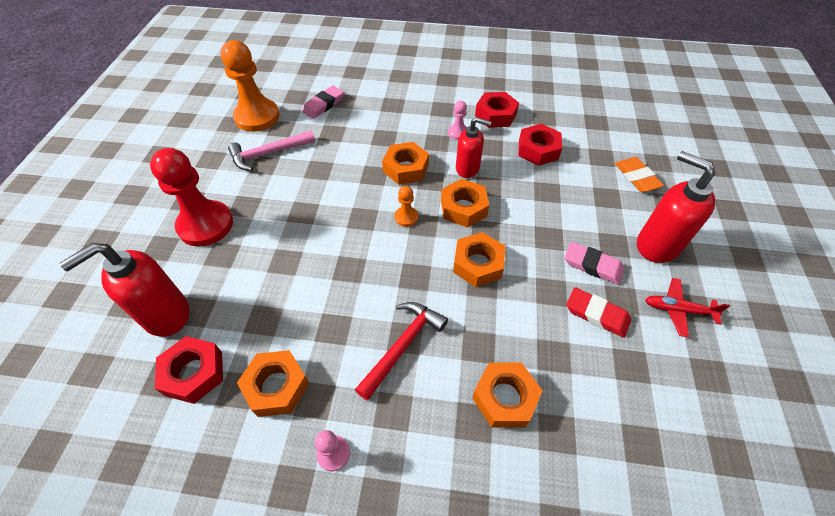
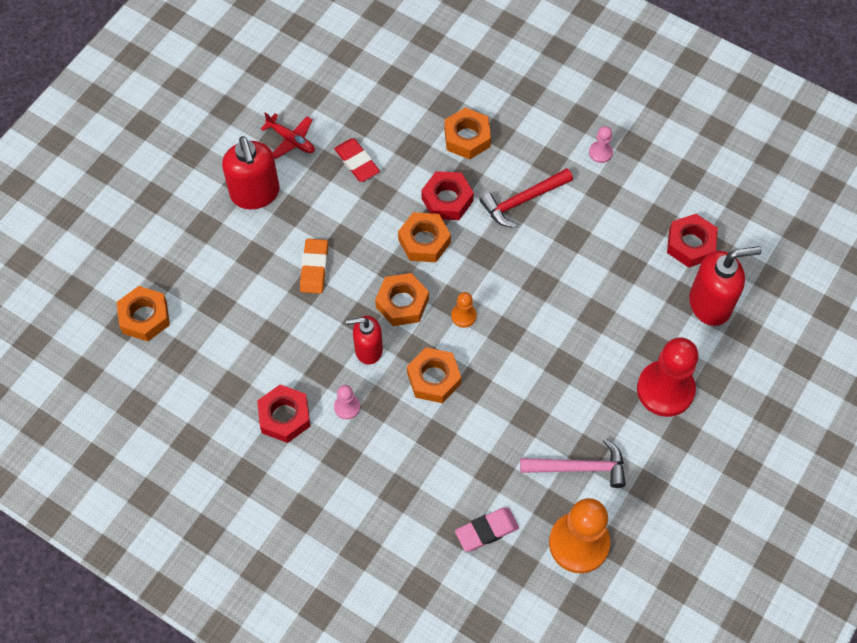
camera: 155 degrees left, 10 degrees up
(276, 386) = (629, 210): orange nut -> orange nut (145, 317)
(468, 168) = (368, 350): red soap dispenser -> red soap dispenser turned 45 degrees counterclockwise
(538, 150) = (275, 343): red nut -> red nut (447, 200)
(592, 265) = (326, 200): pink eraser -> none
(636, 177) = (205, 266): orange eraser -> orange eraser (314, 268)

